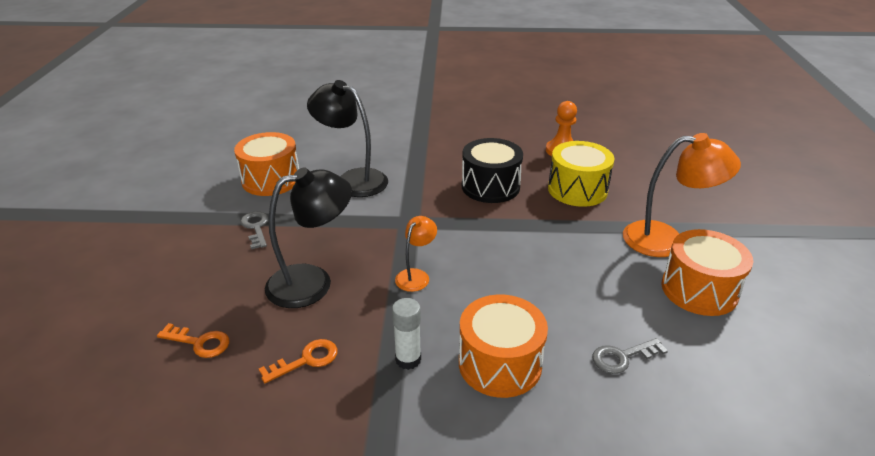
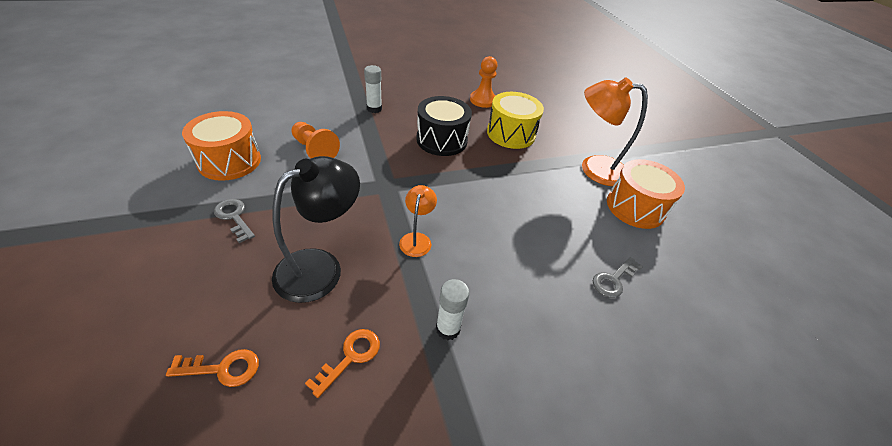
camera: 25 degrees left, 10 degrees up
(352, 180) = (314, 150): black lamp -> orange pawn
(431, 147) = (374, 109): none -> white glue stick
(500, 363) = (526, 311): orange drum -> none
(666, 240) = (593, 168): orange lamp -> orange lamp turned 150 degrees counterclockwise

